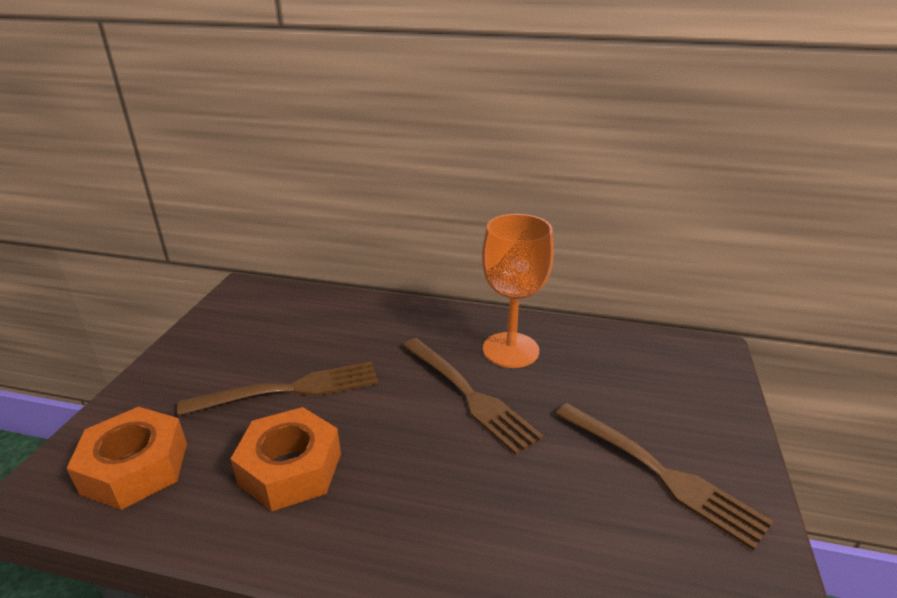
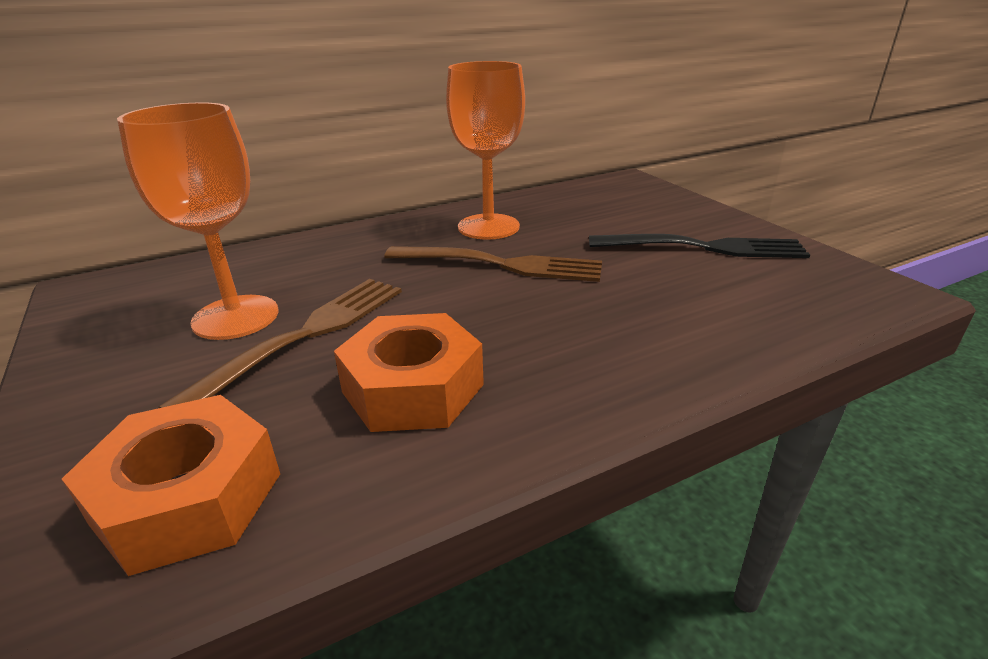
camera: 40 degrees left, 0 degrees up
(277, 353) = (235, 317): none -> orange goblet
(661, 473) = (705, 247): brown fork -> black fork

